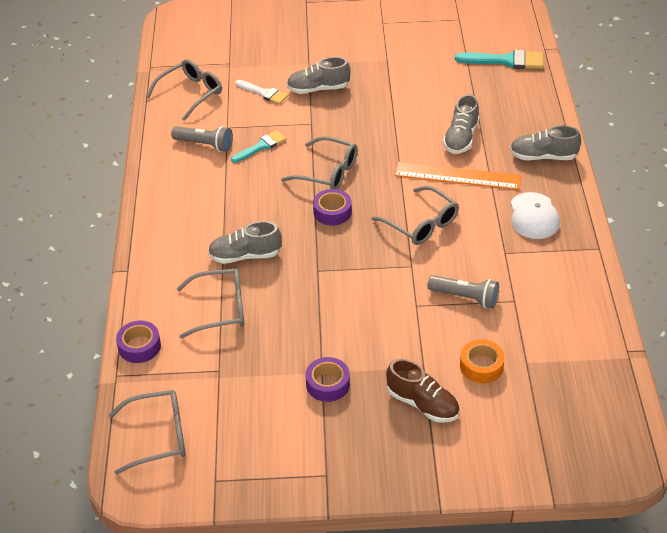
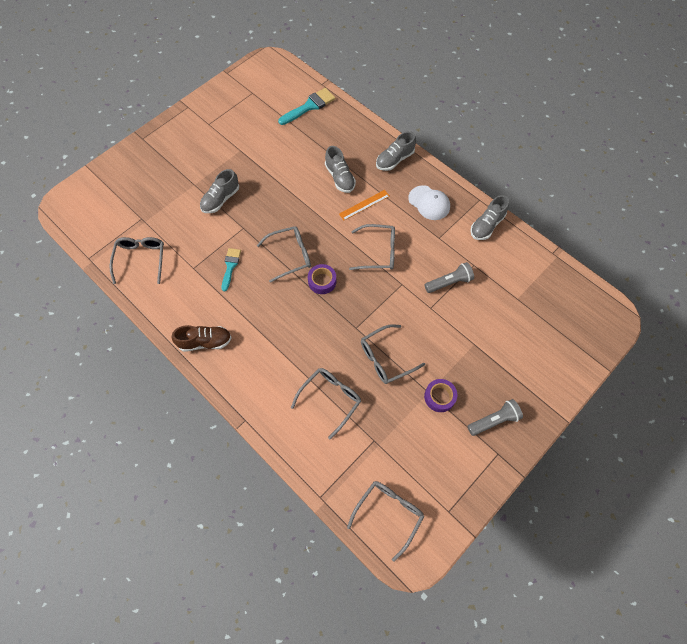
camera: 45 degrees left, 20 degrees up
(139, 346) = (312, 465): purple tape -> none
(205, 145) = (193, 291): grey flashlight -> grey flashlight (494, 420)
(245, 255) = (305, 351): grey shoe -> grey shoe (487, 225)
(264, 93) = (189, 226): white brush -> none
(314, 314) = (385, 358): none -> grey glasses
(422, 404) = (497, 367): brown shoe -> brown shoe (205, 342)
(457, 176) = (364, 205): orange ruler -> orange ruler, size x0.62
(481, 366) = (499, 319): orange tape -> none

